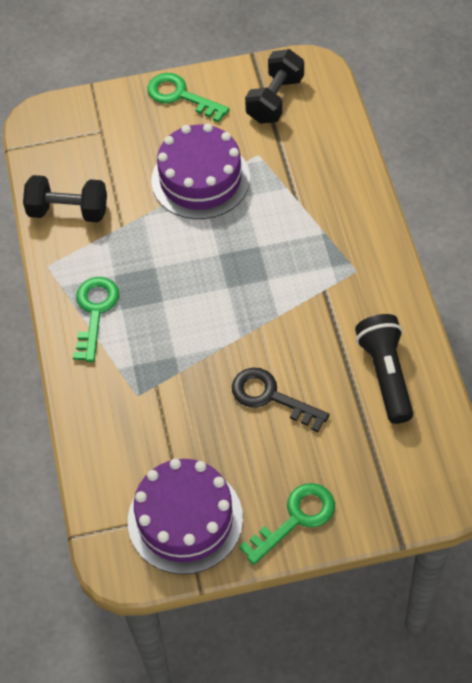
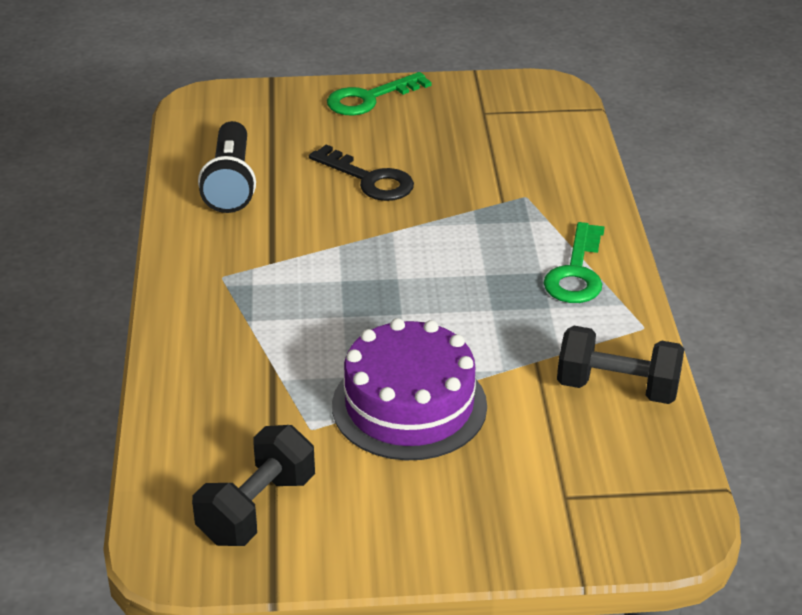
camera: 175 degrees left, 20 degrees down
(180, 96) = (421, 537): green key -> none
(185, 519) = (482, 108): purple cake -> none

